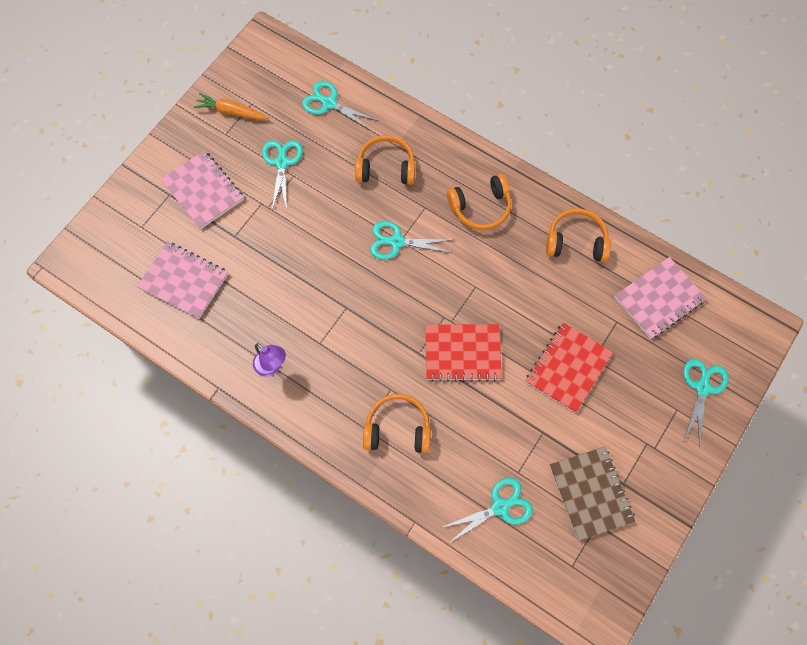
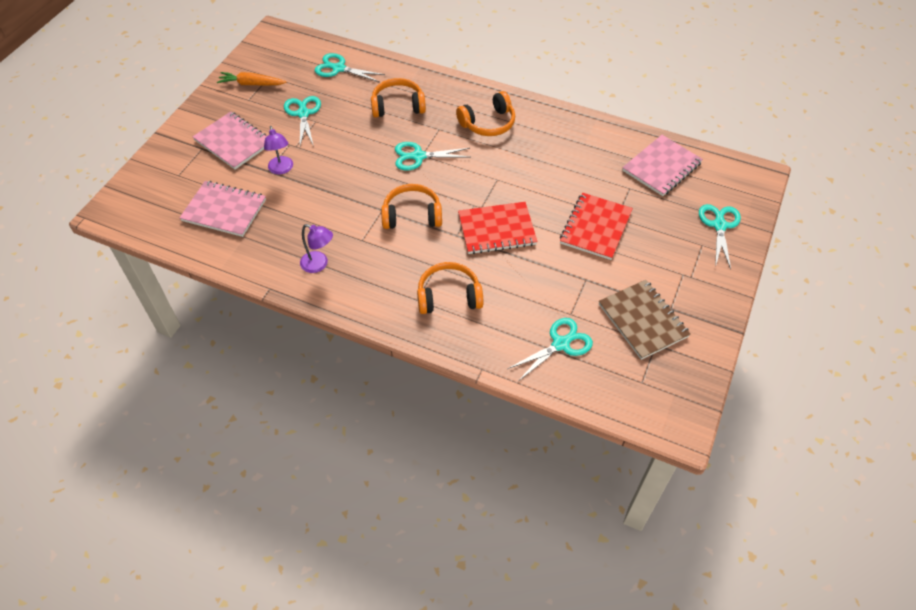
camera: 10 degrees left, 15 degrees down
(249, 236) = (281, 169): none -> purple lamp
(576, 242) = (578, 136): orange headphones -> orange headphones (412, 215)

